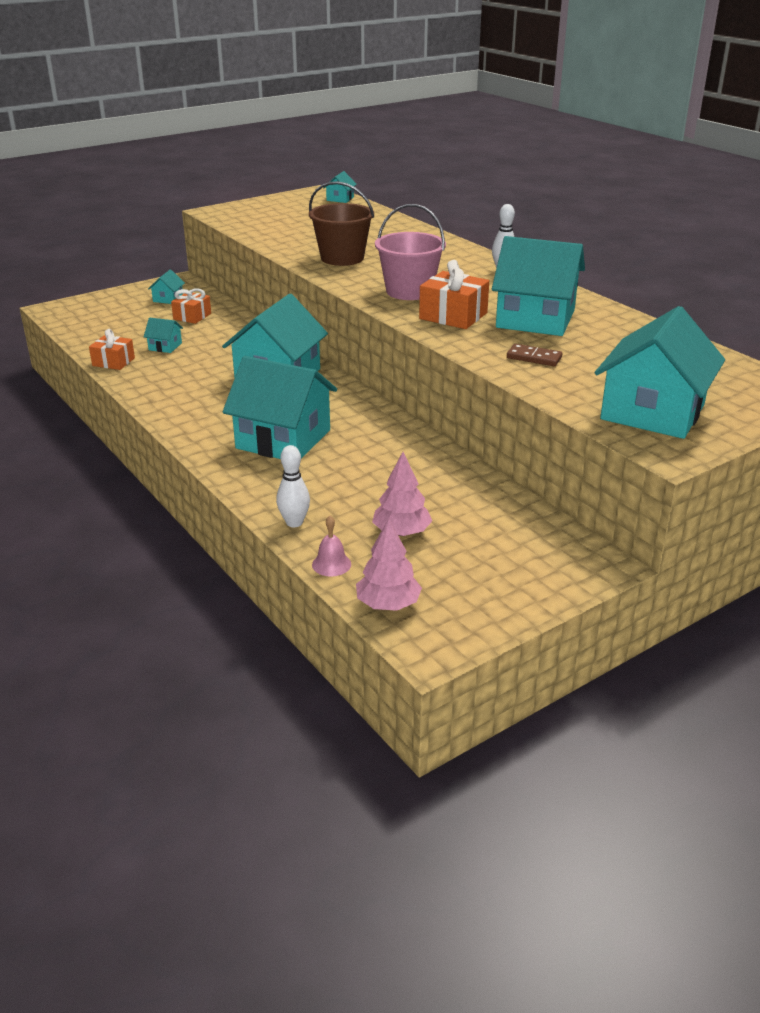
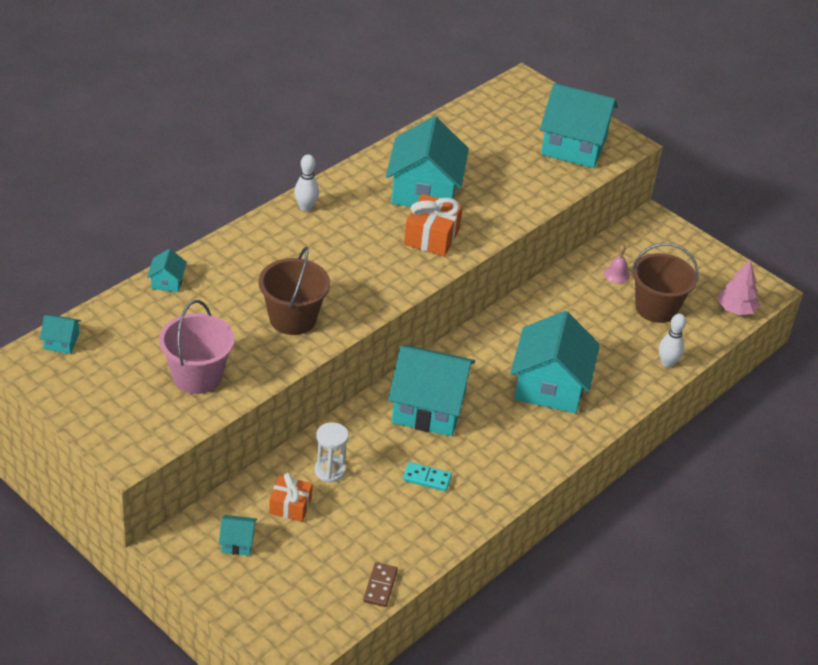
camera: 105 degrees left, 10 degrees up
(113, 362) = (430, 545): orange gift -> none
(165, 346) = (380, 510): turquoise house -> turquoise house (167, 282)
(189, 367) = (427, 478): none -> turquoise domino
(221, 331) = (330, 471): none -> white hourglass
(331, 564) = (707, 339): pink bell -> pink bell (616, 274)
(401, 532) = (656, 308): pink tree -> brown bucket
(409, 291) = (379, 265): pink bucket -> pink bucket (197, 376)
(534, 358) = (504, 194): brown domino -> brown domino (380, 586)

